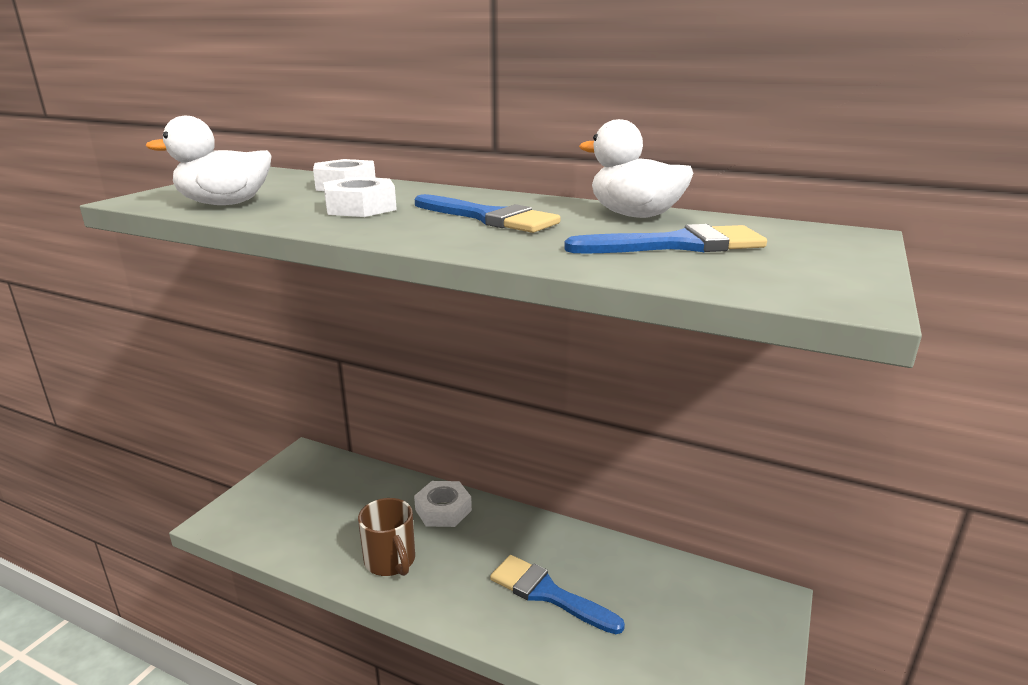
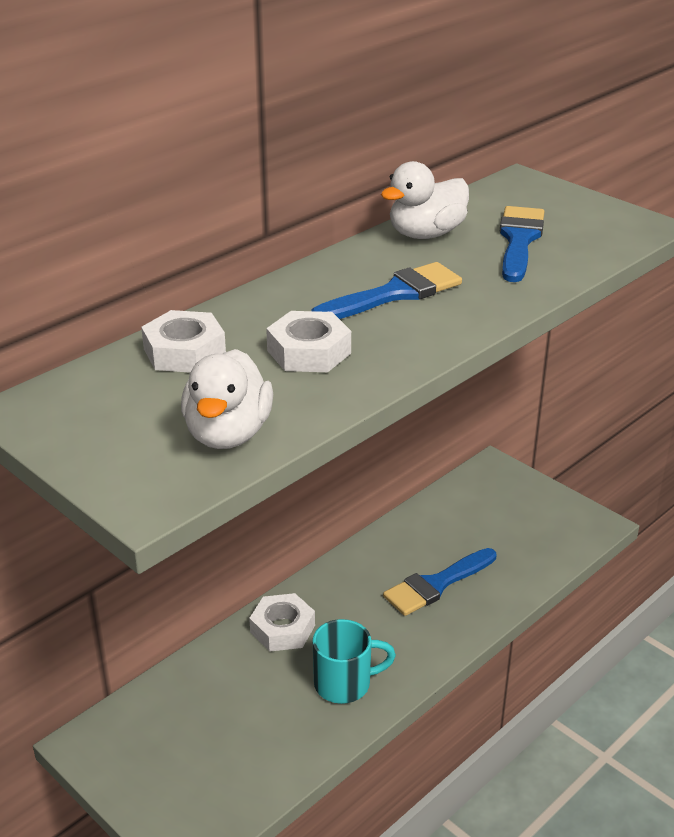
camera: 70 degrees left, 10 degrees up
(391, 561) = (345, 684): brown mug -> turquoise mug

